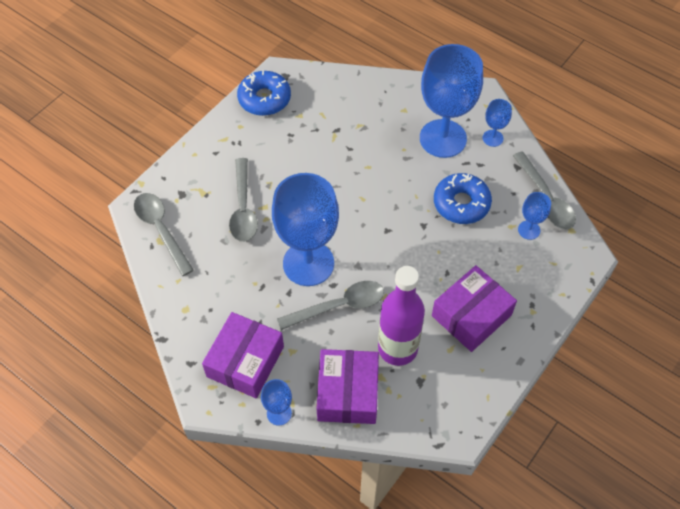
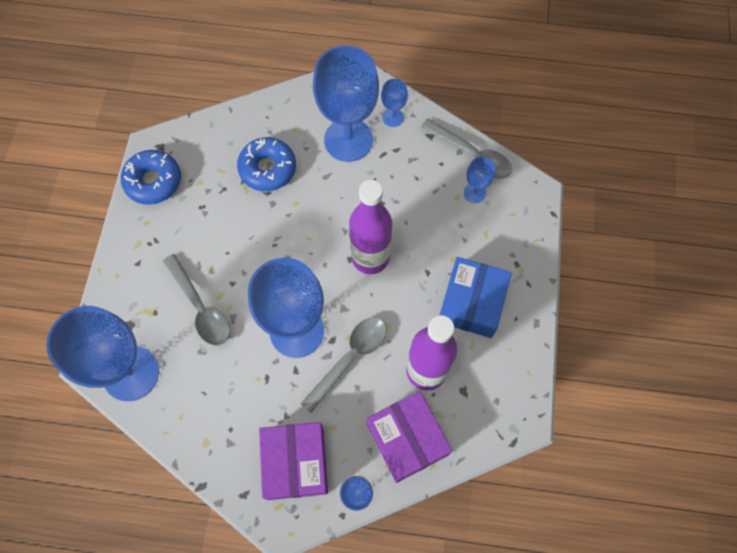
camera: 30 degrees left, 10 degrees up
(161, 229) = (131, 373): grey spoon -> blue goblet
(404, 237) = (370, 257): none -> purple bottle
(461, 203) = (401, 197): blue donut -> blue donut (268, 169)
(471, 315) = (472, 302): purple box -> blue box

